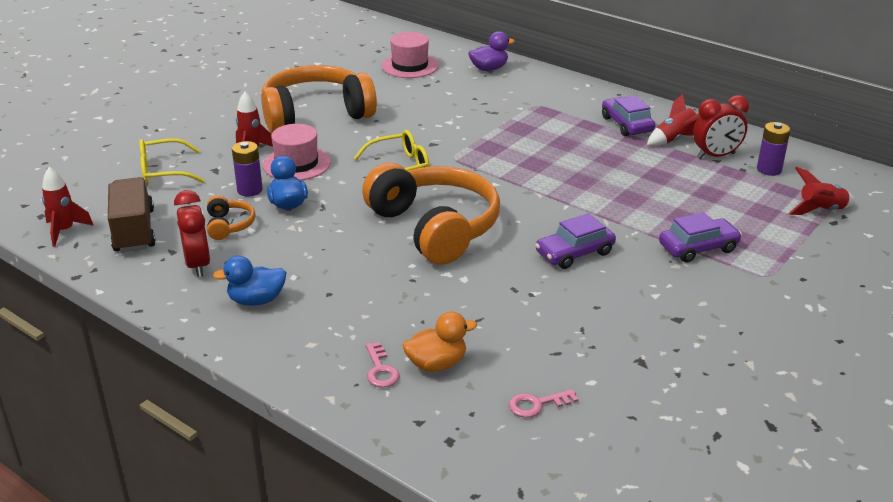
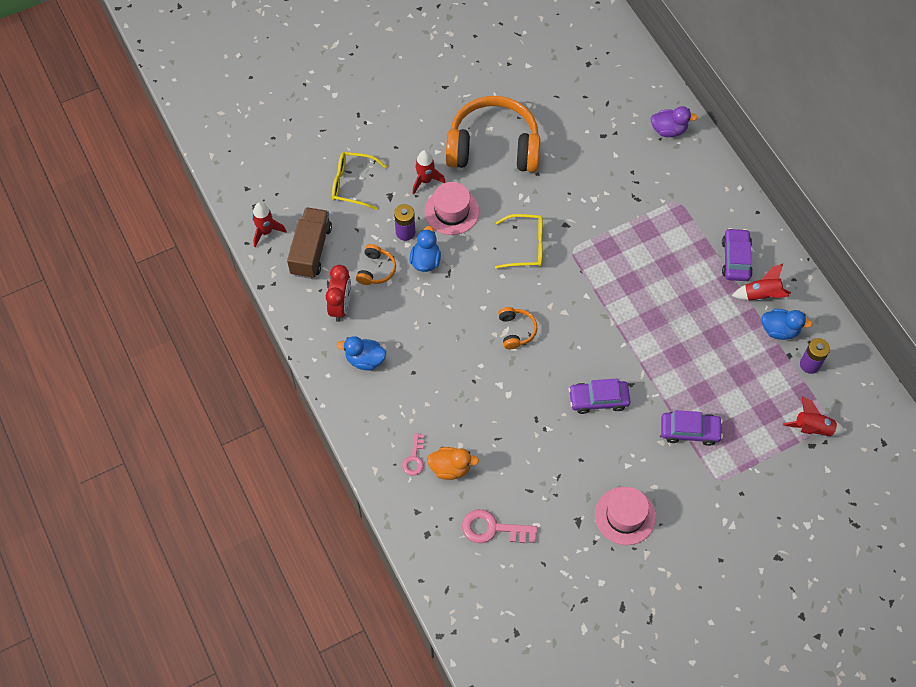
camera: 25 degrees right, 30 degrees up
(410, 66) = (603, 100): pink hat -> pink hat (625, 516)
(435, 227) = (516, 331): orange headphones -> orange headphones, size x0.42
(537, 404) = (493, 528): pink key -> pink key, size x1.62
(716, 156) = (779, 330): red clock -> blue duck

